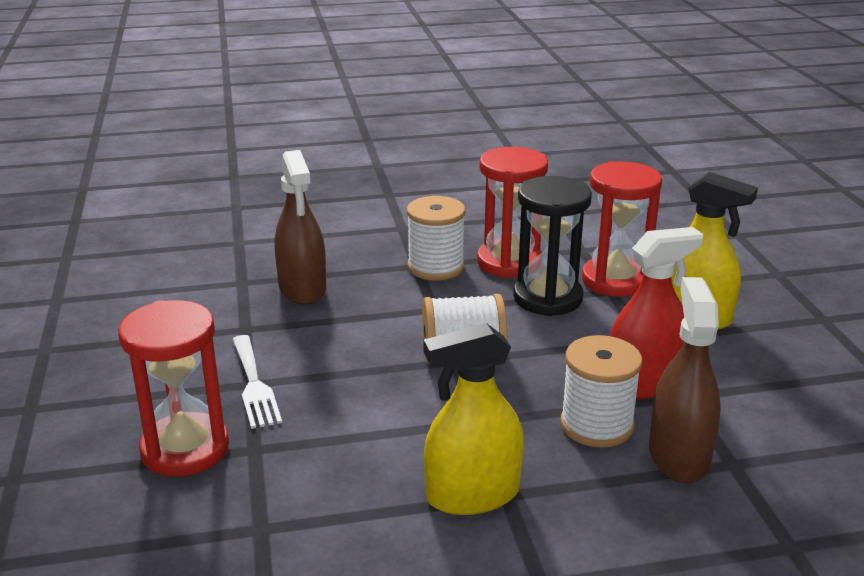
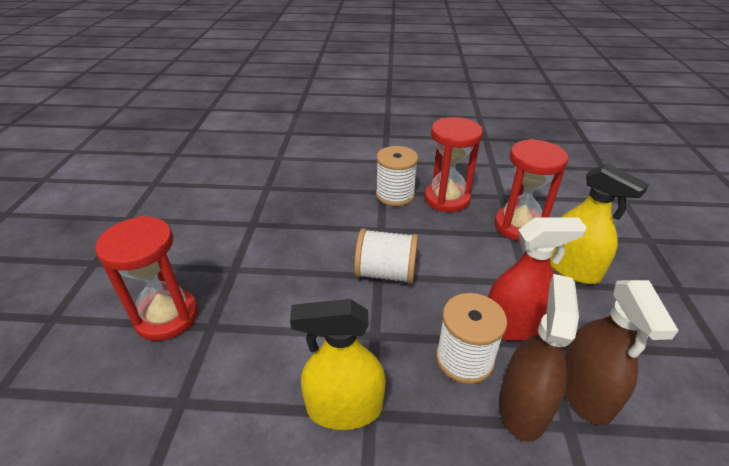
camera: 15 degrees right, 10 degrees up
(254, 385) = (236, 271): white fork -> none
(302, 289) = (302, 198): brown spray bottle -> brown spray bottle (585, 391)
(547, 298) = (464, 233): black hourglass -> none

